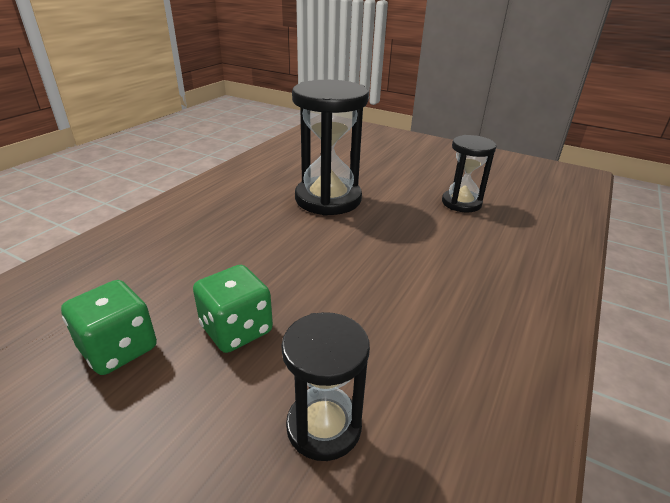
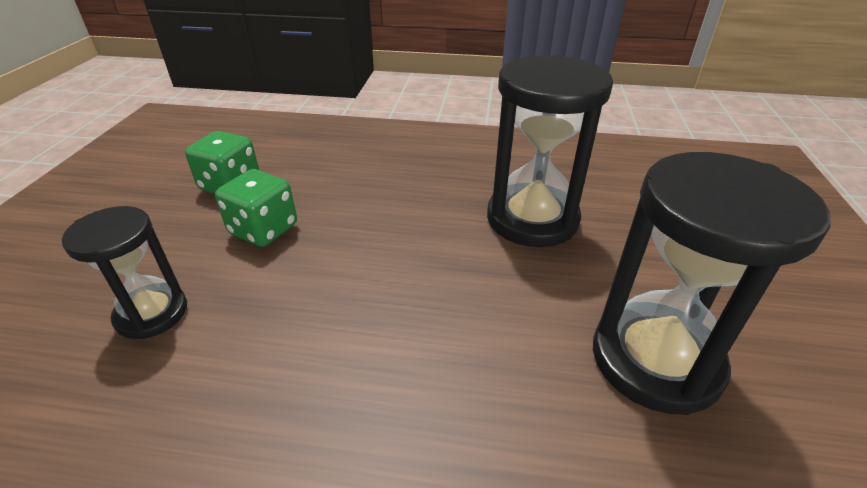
camera: 70 degrees right, 5 degrees up
(461, 203) = (655, 360): black hourglass -> black hourglass, size x1.69

